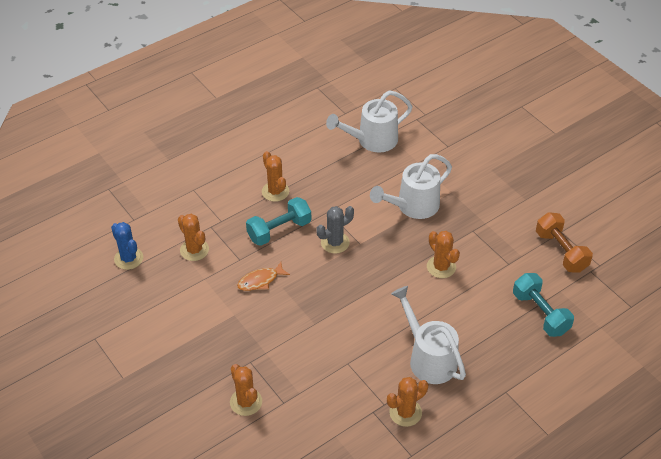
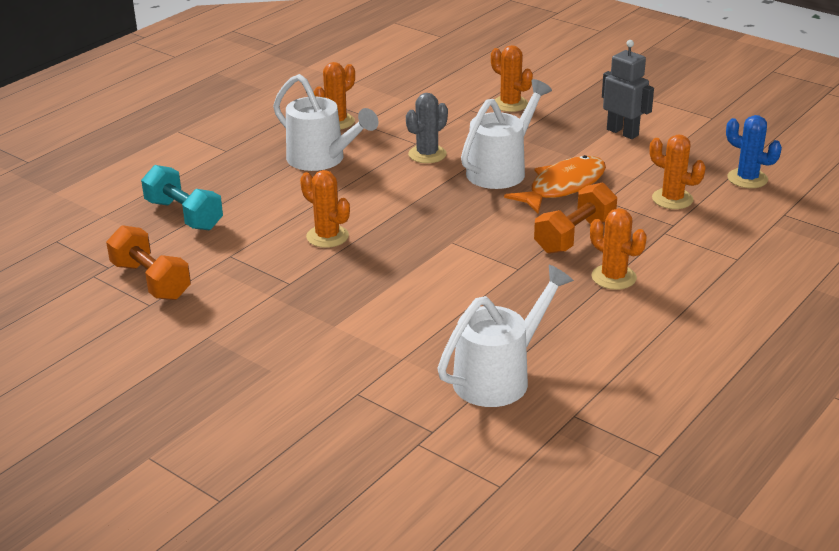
camera: 165 degrees right, 15 degrees down
(178, 336) = (622, 132): none -> grey robot
(260, 280) = (563, 187): orange fish -> orange fish, size x1.69
(279, 230) = (575, 236): turquoise dumbbell -> orange dumbbell
(335, 242) = (488, 236): grey cactus -> grey cactus (427, 154)
(412, 206) = (391, 295): white watering can -> white watering can (501, 169)

